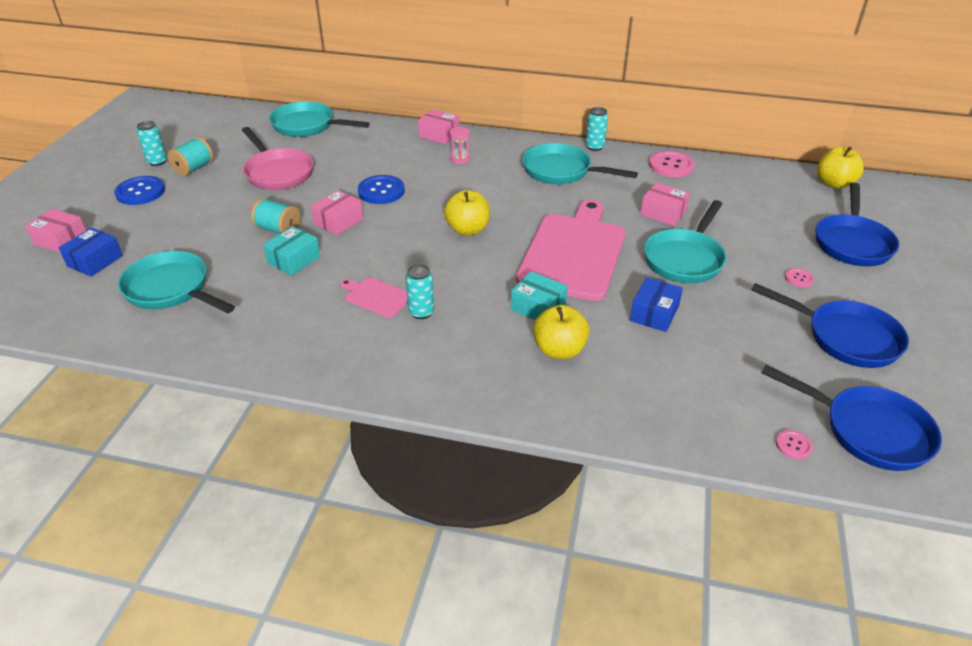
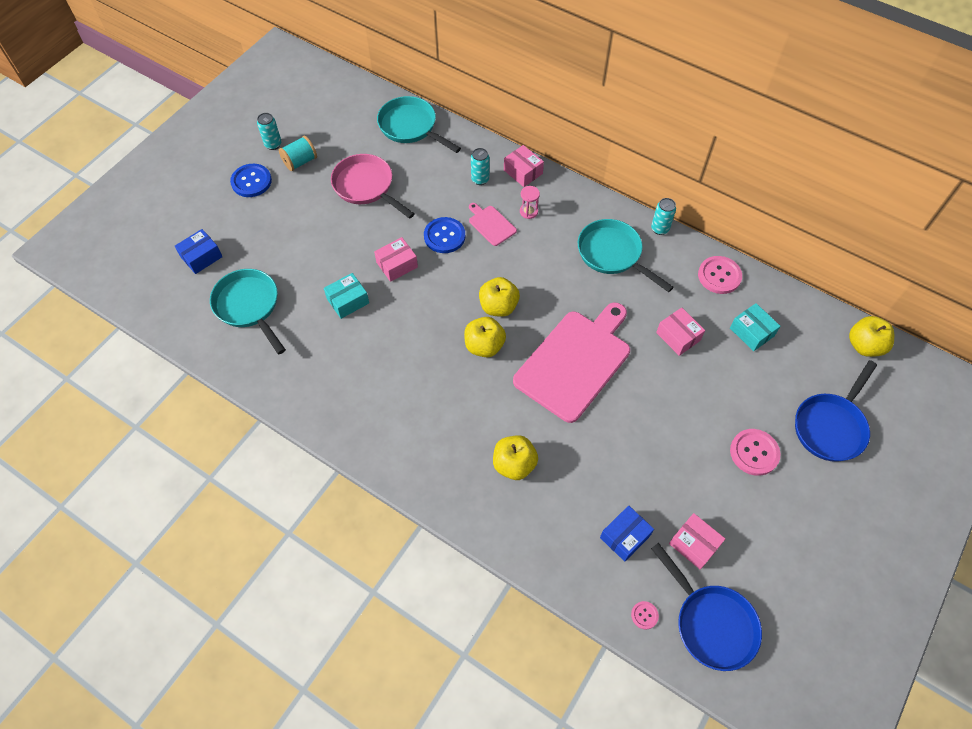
camera: 20 degrees right, 20 degrees up
(61, 240) = (181, 224): pink box -> pink box (694, 544)
(277, 173) = (366, 187): pink pan -> pink pan turned 150 degrees clockwise
(278, 230) = (346, 261): turquoise spool -> none
(376, 297) = (397, 362): pink cutting board -> pink cutting board (491, 224)
(421, 312) = (425, 390): turquoise can -> turquoise can (480, 179)
(469, 262) = (484, 346): none -> yellow apple
(538, 307) = (518, 414): turquoise box -> turquoise box (751, 332)
(654, 314) = (608, 451): blue box -> blue box (625, 536)
(685, 259) = (667, 398): turquoise pan -> none
(799, 278) = (754, 453): pink button -> pink button, size x1.97
(846, 338) = (753, 529): blue pan -> none

